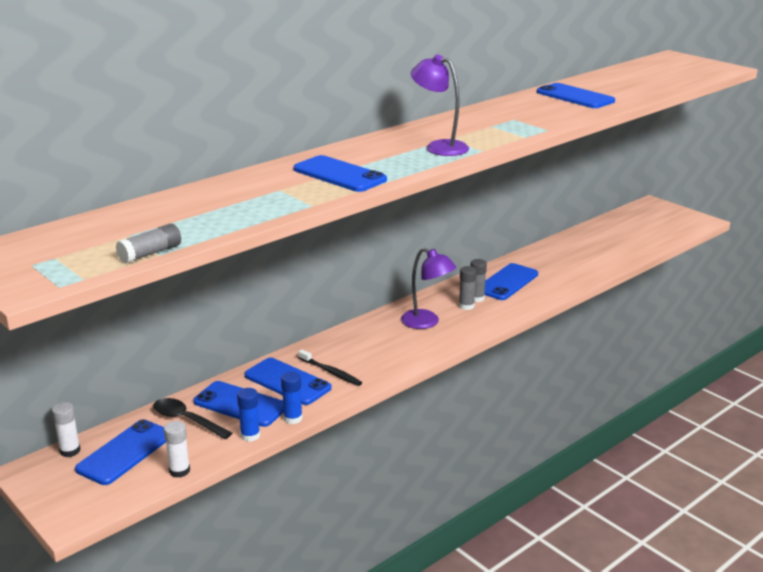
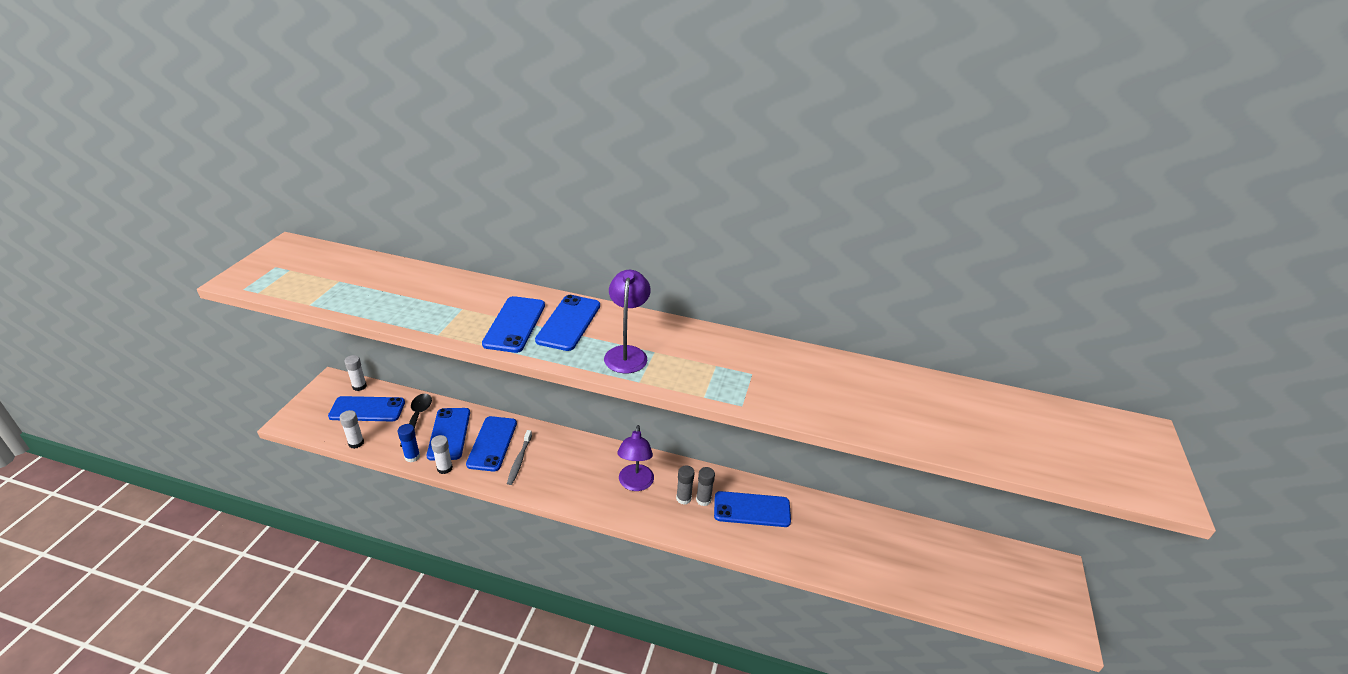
camera: 55 degrees right, 10 degrees up
(150, 253) = (309, 300): grey glue stick -> none
(293, 418) = (444, 468): blue glue stick -> white glue stick
(331, 372) = (519, 460): black toothbrush -> grey toothbrush
(575, 97) = (873, 394): blue phone -> blue phone (569, 323)

